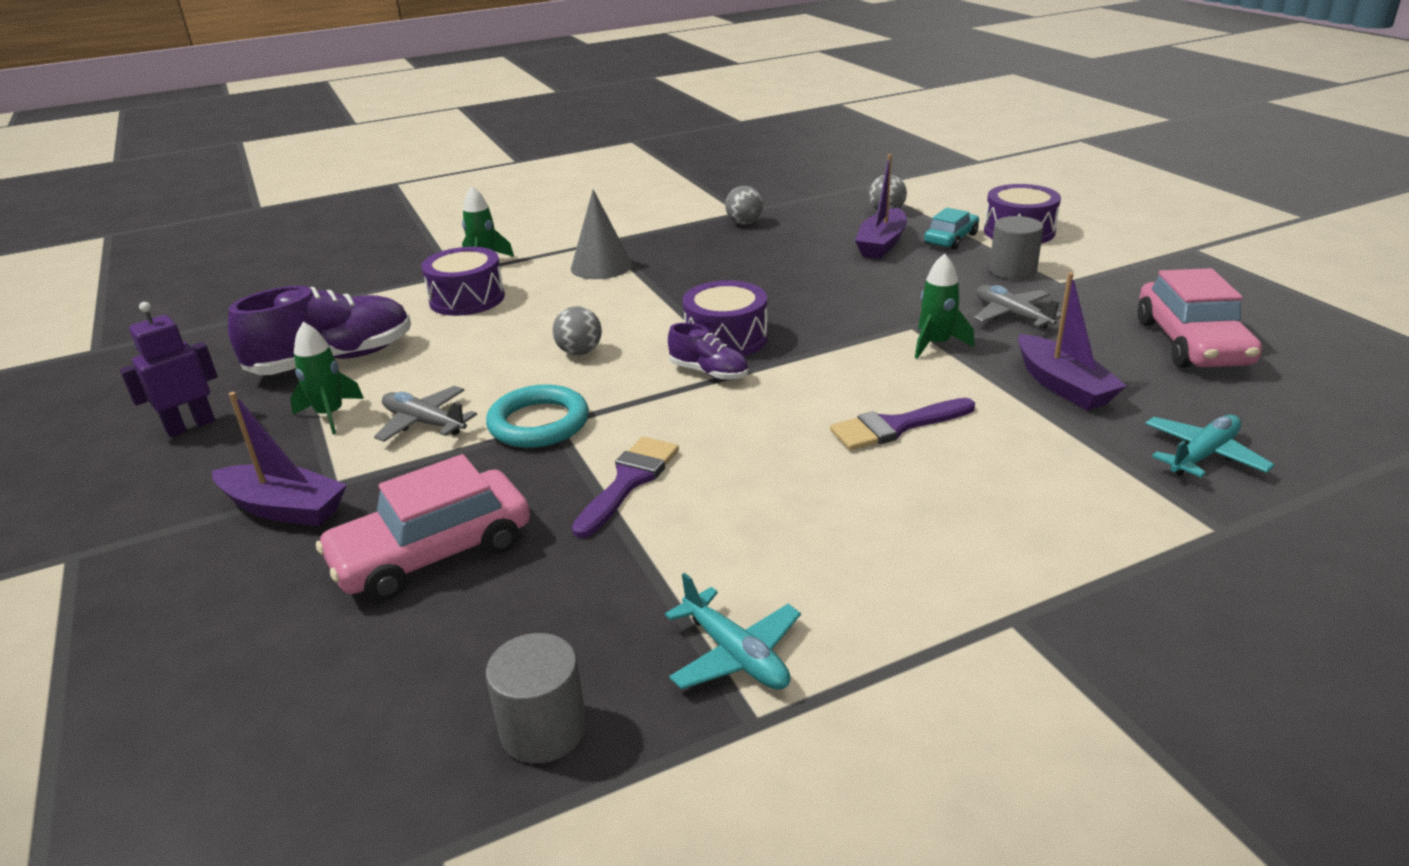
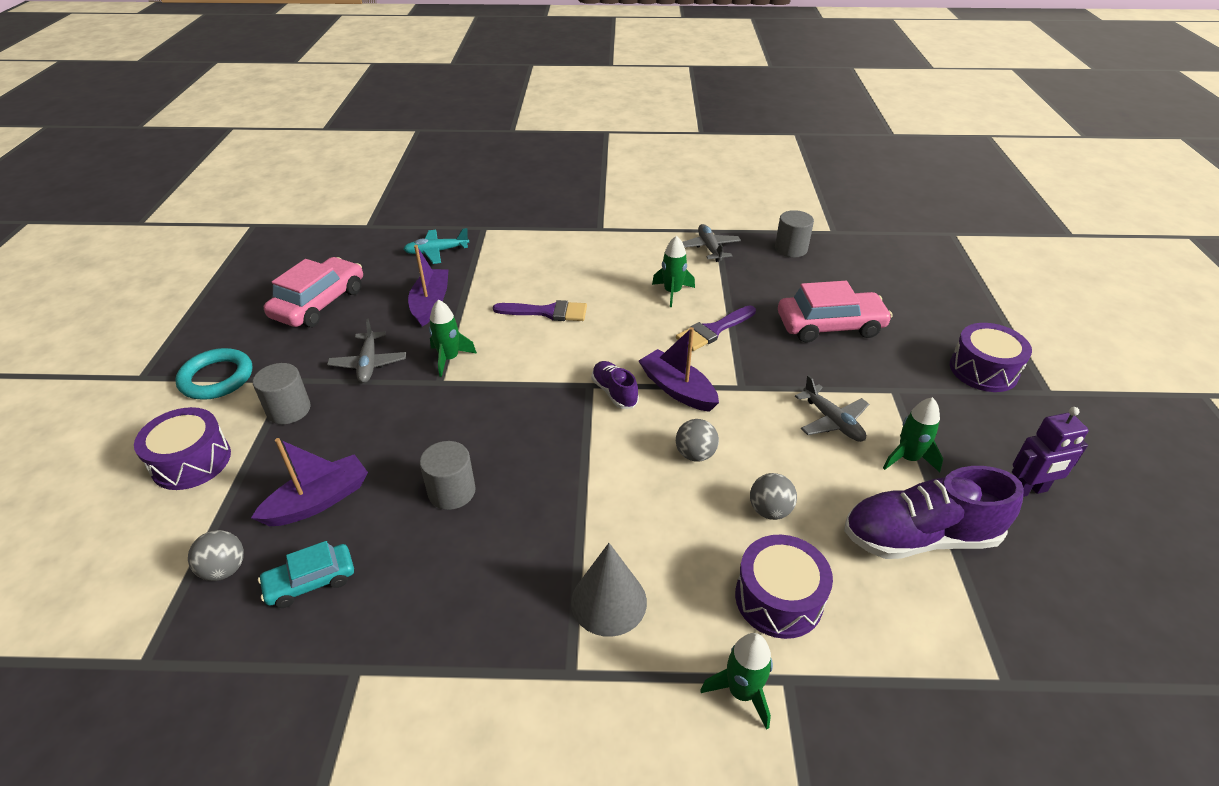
camera: 155 degrees left, 10 degrees up
(284, 508) = (922, 381): purple boat -> purple boat (677, 389)
(538, 423) = (751, 391): turquoise ring -> turquoise ring (217, 378)
(726, 339) = (576, 422): purple drum -> purple drum (983, 370)
(736, 654) = (709, 248): turquoise plane -> grey plane
(737, 521) = (672, 292): none -> green rocket
(744, 223) = (383, 629): grey ball -> grey ball (769, 510)
(785, 274) = (452, 491): none -> grey cylinder
(951, 239) = (256, 478): turquoise car -> turquoise car (310, 581)

